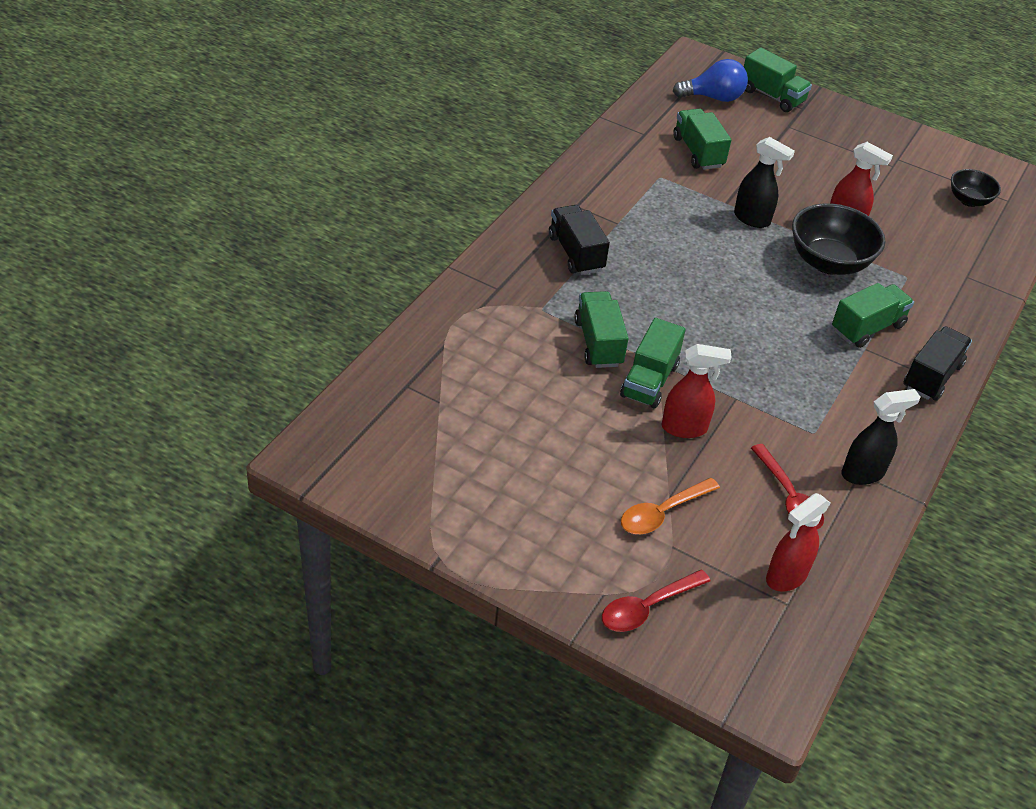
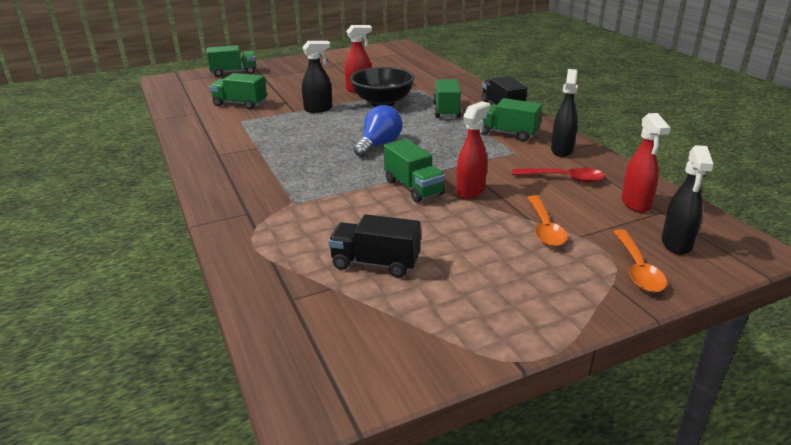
camera: 50 degrees left, 15 degrees down
(576, 253) = (260, 170): black truck -> black truck (375, 263)
(598, 343) = (355, 193): green truck -> green truck (507, 133)
(647, 607) = (638, 269): red spoon -> orange spoon
(713, 97) = (205, 85): blue light bulb -> blue light bulb (379, 145)
(725, 630) = (676, 244): none -> black spray bottle
(969, 200) = (386, 60): black bowl -> none

